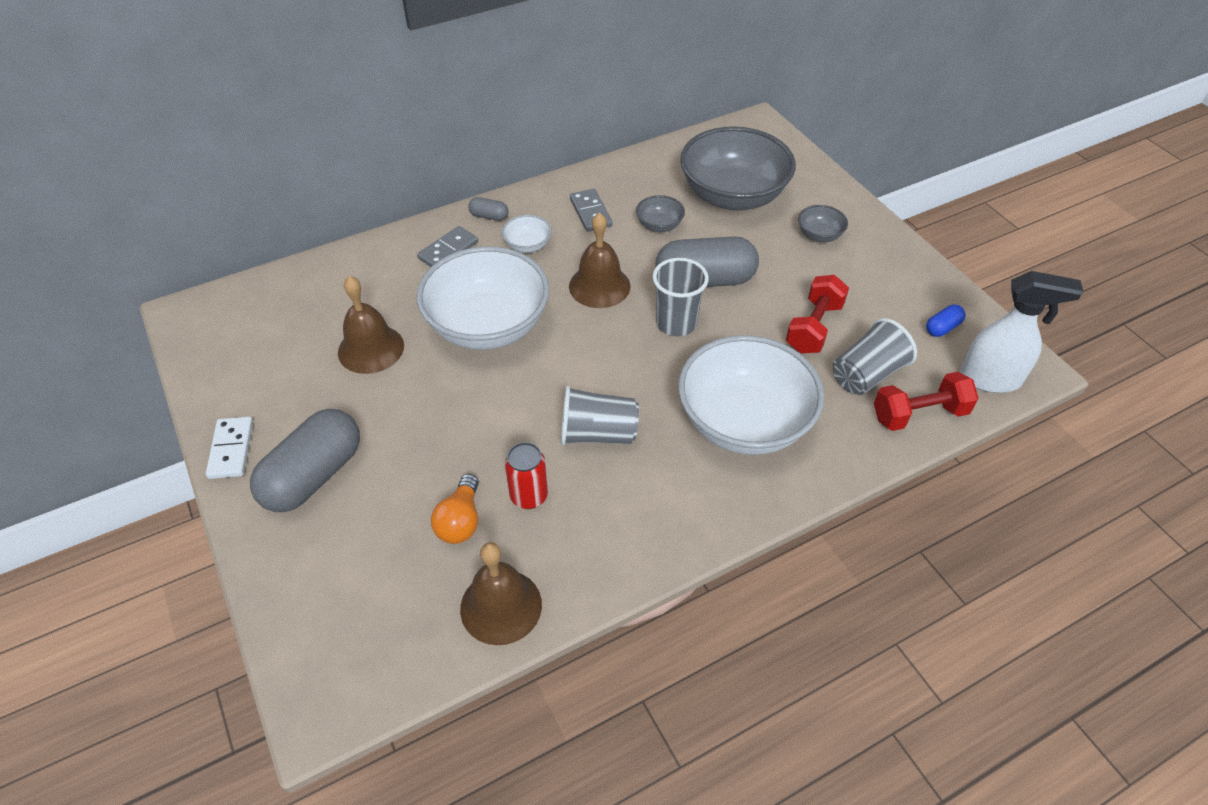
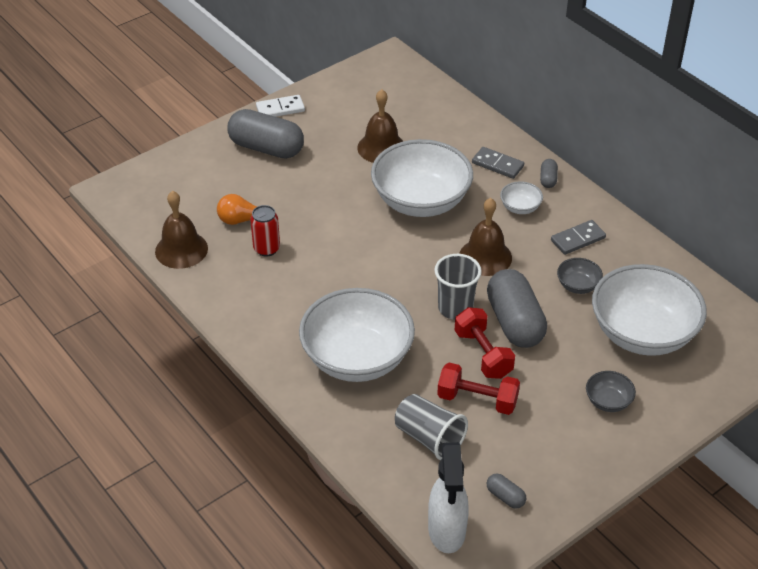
camera: 80 degrees right, 5 degrees down
(597, 434) = (328, 276): grey cup -> none
(733, 196) = (642, 333): grey bowl -> white bowl
(919, 414) = (391, 474): red dumbbell -> red dumbbell (483, 354)
(942, 328) = (505, 496): blue capsule -> grey capsule

